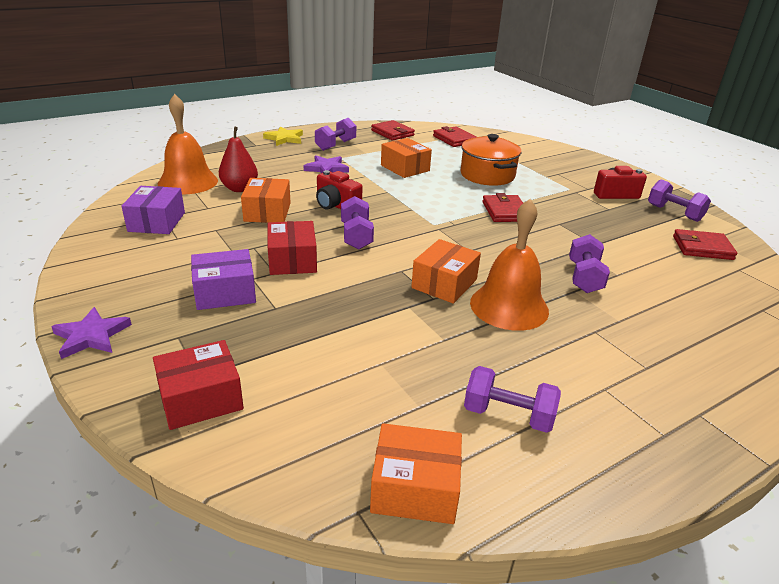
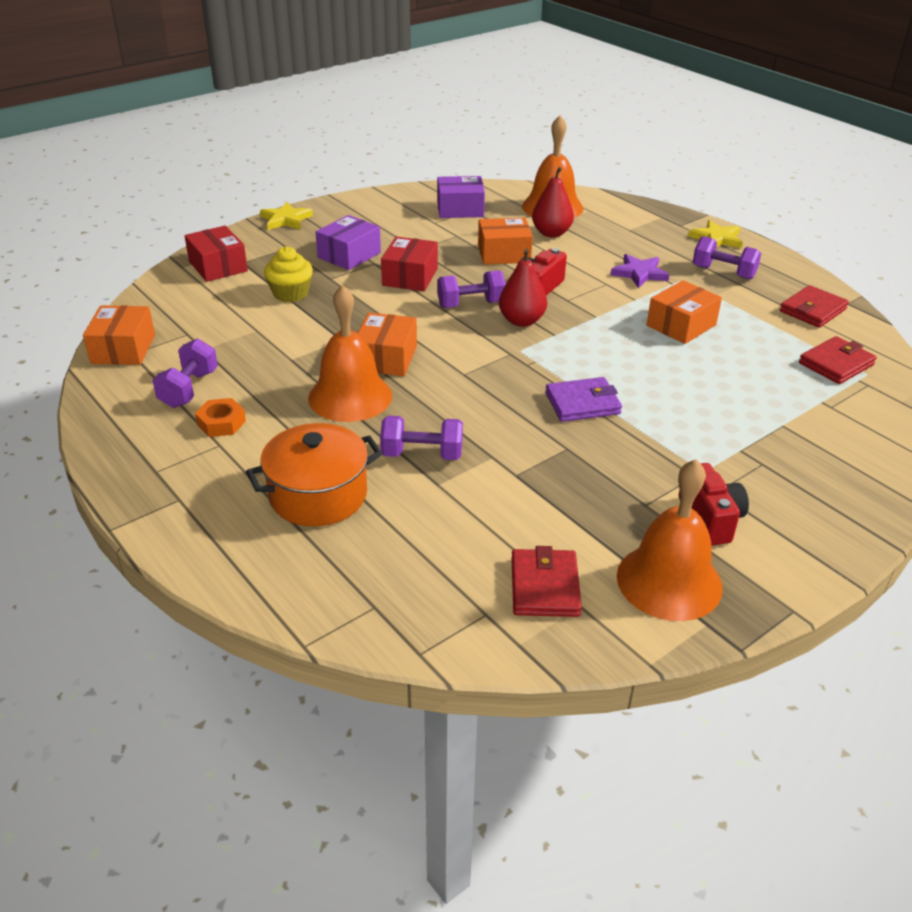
camera: 85 degrees right, 5 degrees up
(91, 336) = (286, 219): purple star -> yellow star
(225, 292) = (349, 255): purple box -> purple box turned 60 degrees clockwise
(292, 260) = (410, 277): red box -> red box turned 60 degrees counterclockwise
(302, 336) = (290, 293): none -> yellow cupcake
(389, 218) = (521, 321): none -> red pear
(444, 283) = (386, 358): orange box -> orange box turned 75 degrees clockwise
(487, 175) = (703, 392): orange pot -> orange pot (318, 495)
(505, 211) = (582, 403): red wallet -> purple wallet
(568, 387) = (221, 423): none -> orange nut
(674, 213) = (669, 581): purple dumbbell -> orange bell

